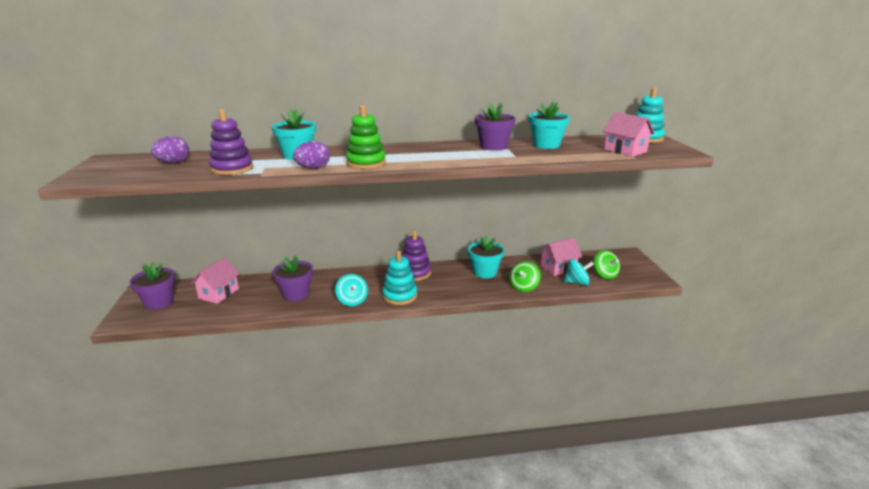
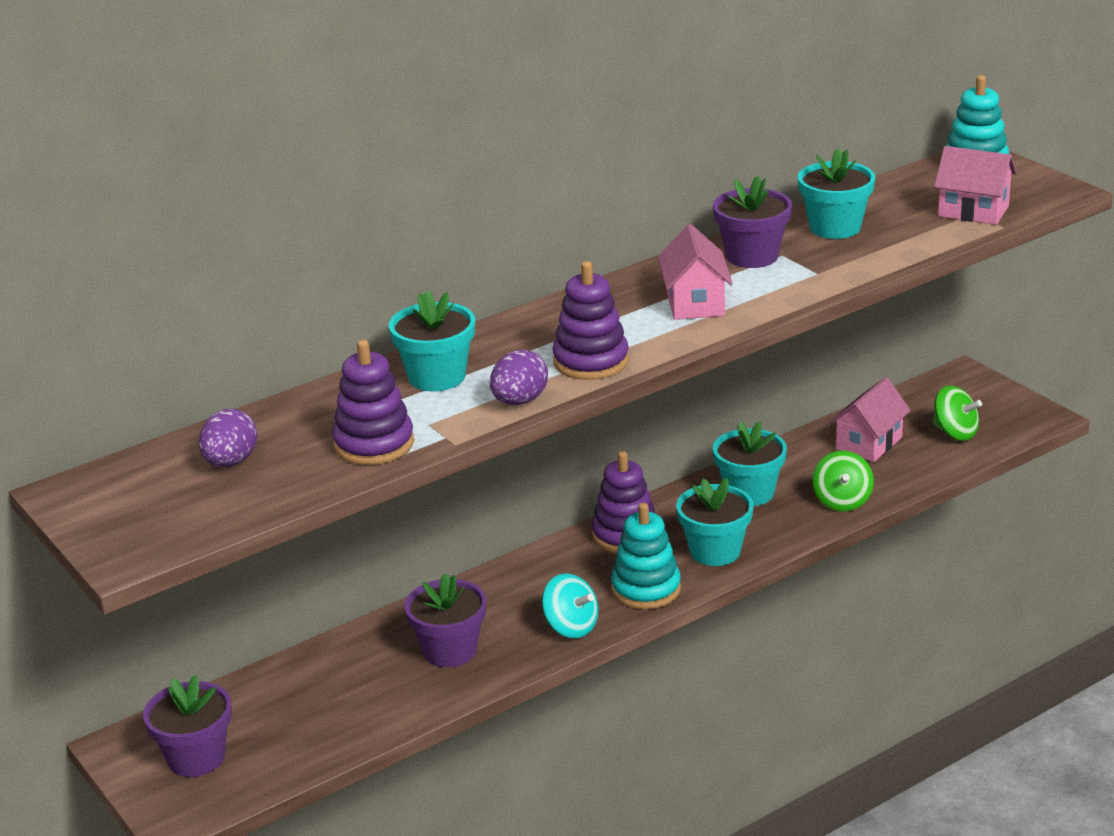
camera: 25 degrees left, 5 degrees up
(219, 294) = (295, 701): pink house -> pink house (695, 303)
(366, 163) = (591, 361): green stacking toy -> purple stacking toy
(445, 290) = (715, 551): none -> turquoise flower pot
(577, 283) = (921, 464): turquoise spinning top -> none

